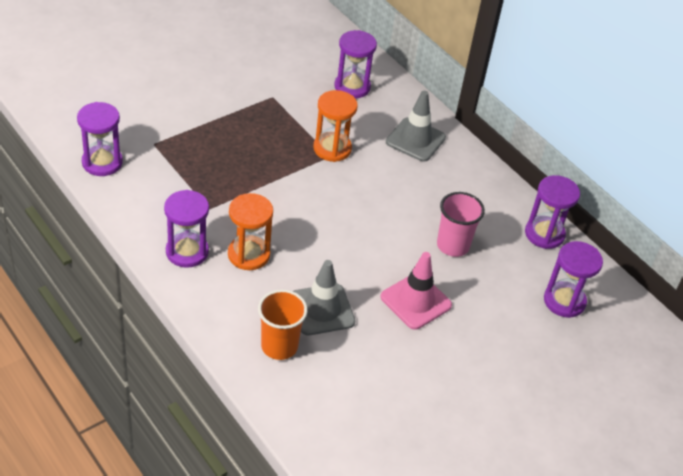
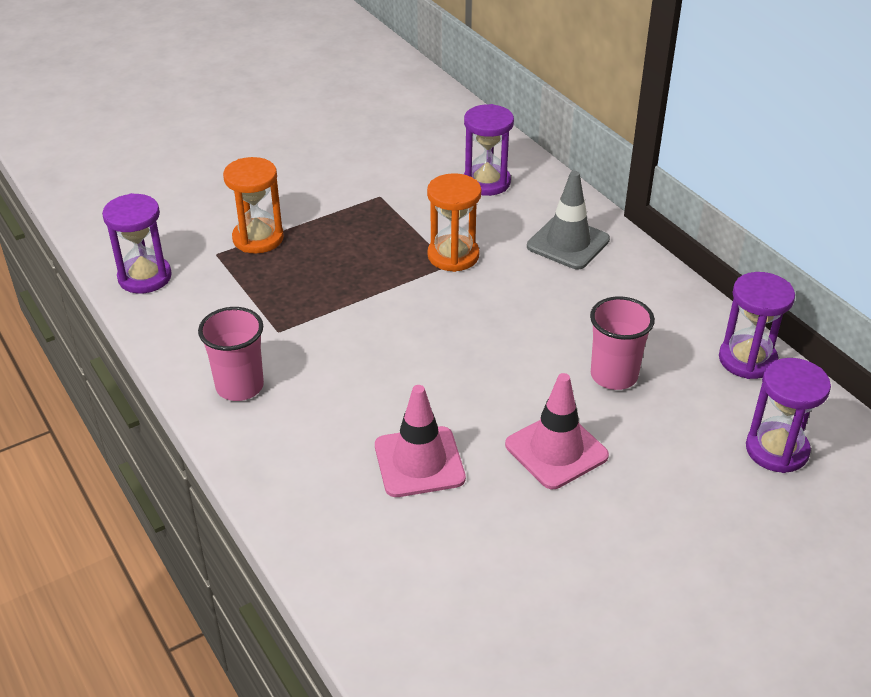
camera: 10 degrees right, 5 degrees down
(187, 252) = (239, 386): purple hourglass -> pink cup
(249, 254) = (324, 389): orange hourglass -> orange hourglass (258, 238)
(279, 346) = (352, 512): orange cup -> none
(322, 310) = (419, 462): grey traffic cone -> pink traffic cone

